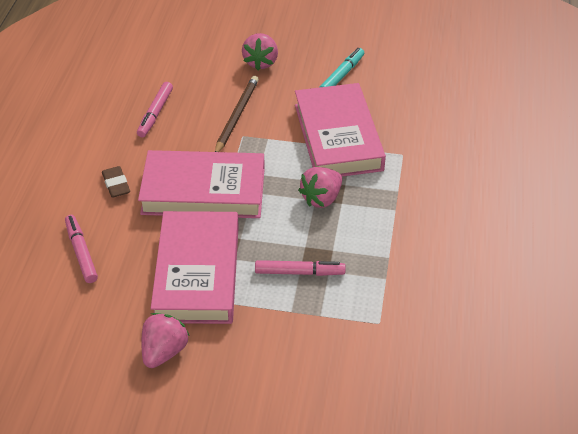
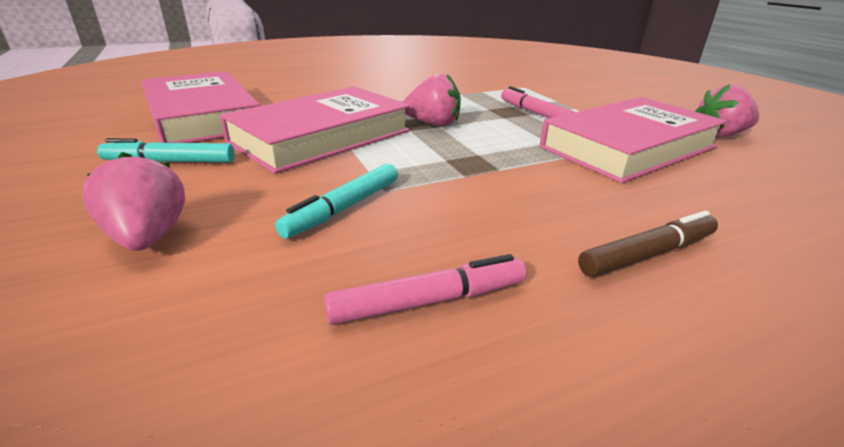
camera: 125 degrees left, 15 degrees down
(81, 252) = (781, 222): pink marker -> none
(116, 184) = (647, 254): brown eraser -> brown marker
(203, 190) = (527, 180): pink book -> pink book (201, 116)
(236, 116) = (344, 208): brown pencil -> turquoise marker
(261, 62) = (148, 237): pink strawberry -> pink strawberry turned 90 degrees counterclockwise

